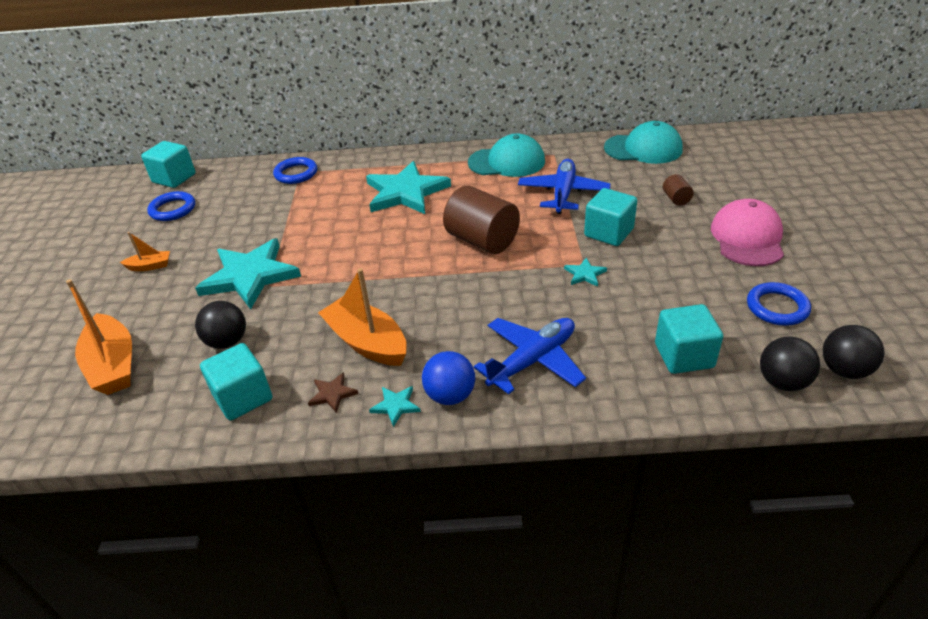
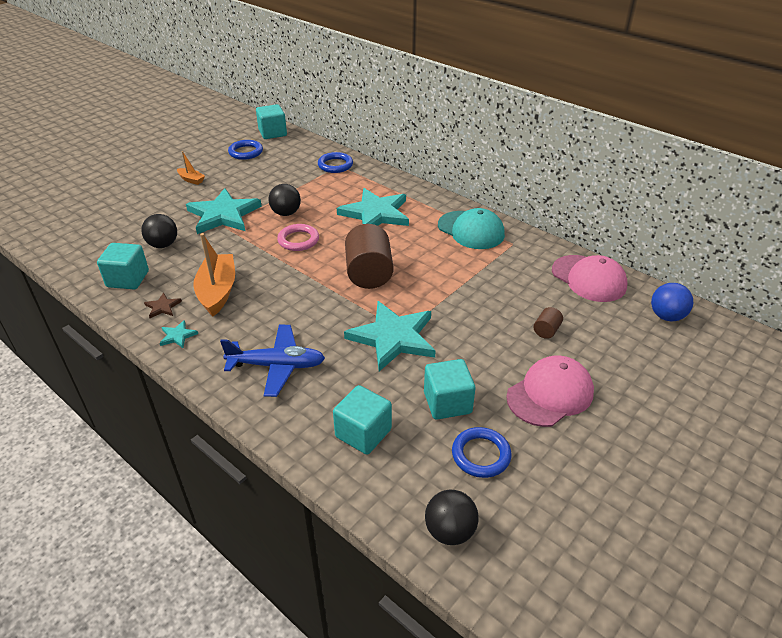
camera: 40 degrees right, 0 degrees up
(113, 365) = (107, 224): orange boat -> none
(370, 252) = (298, 240): none -> pink ring
(450, 395) = (208, 351): blue ball -> blue ball (666, 316)
(563, 193) = (471, 275): blue plane -> none
(585, 274) = (393, 337): turquoise star -> turquoise star, size x2.45
(608, 233) = (455, 322): turquoise cube -> turquoise cube (447, 403)
(643, 149) = (588, 278): turquoise cap -> pink cap
(782, 382) = (394, 501): black ball -> black ball (286, 213)

